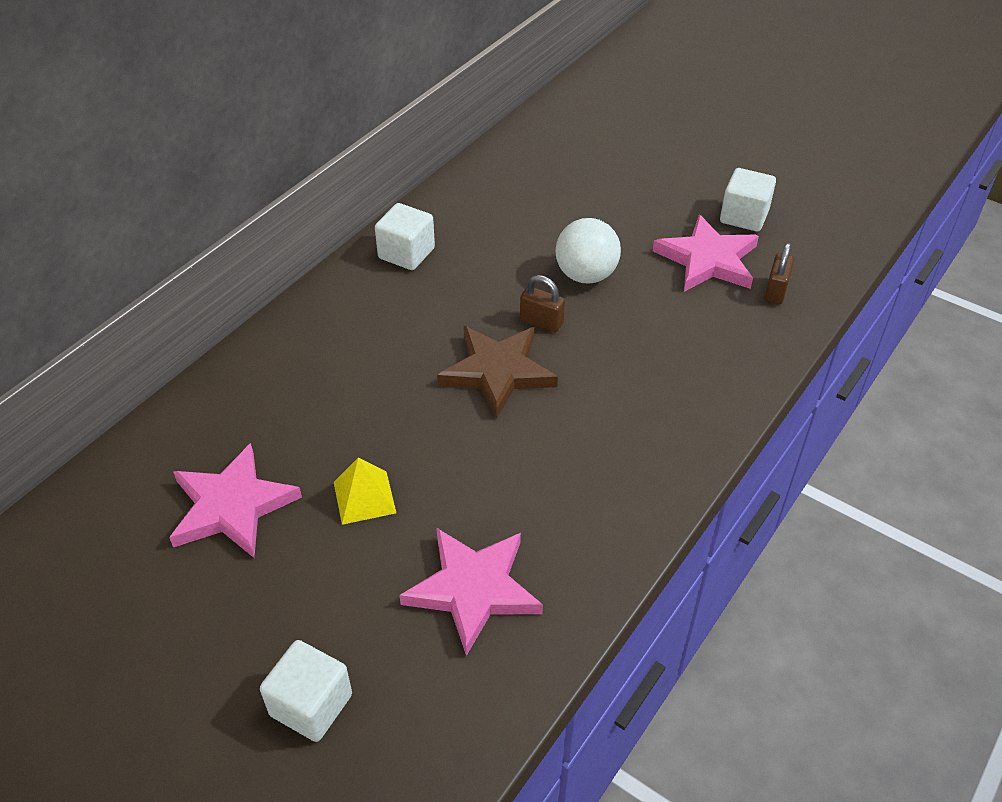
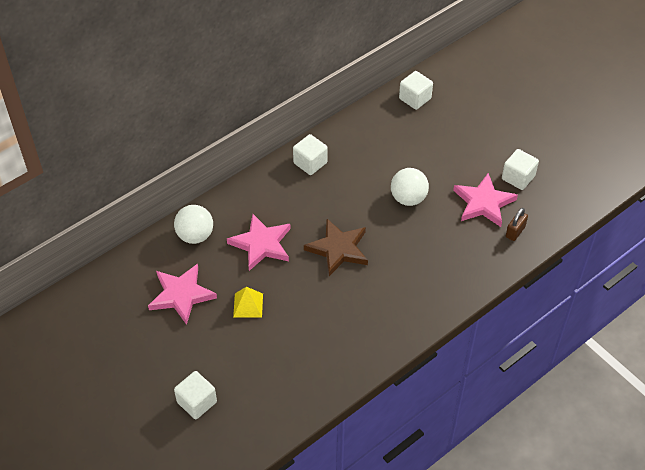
camera: 15 degrees right, 5 degrees up
(235, 400) = (195, 235): none -> white ball
(473, 589) = (288, 365): pink star -> pink star (261, 244)
(541, 322) = (372, 223): brown padlock -> none
(542, 141) = (415, 98): none -> white cube

